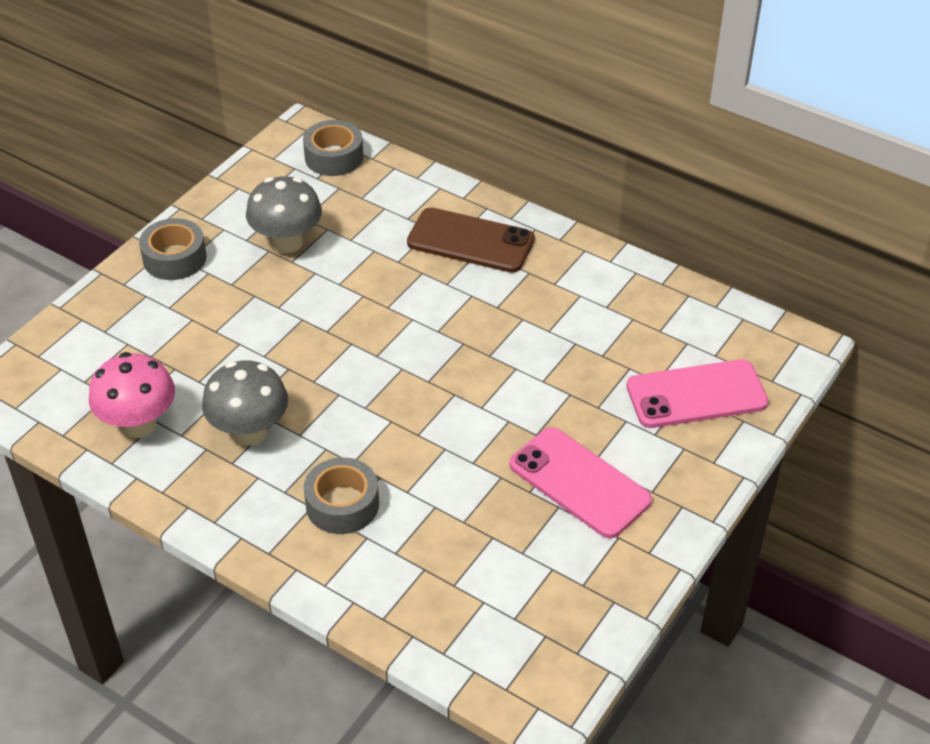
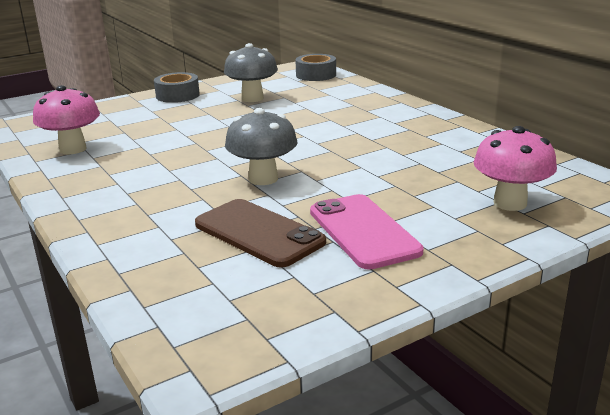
camera: 25 degrees right, 20 degrees down
(250, 432) = (137, 163): grey mushroom -> grey mushroom (263, 179)
(342, 504) = (159, 206): grey tape -> none
(470, 241) = (377, 112): brown phone -> brown phone (258, 233)
(696, 395) = (510, 203): pink phone -> pink mushroom

